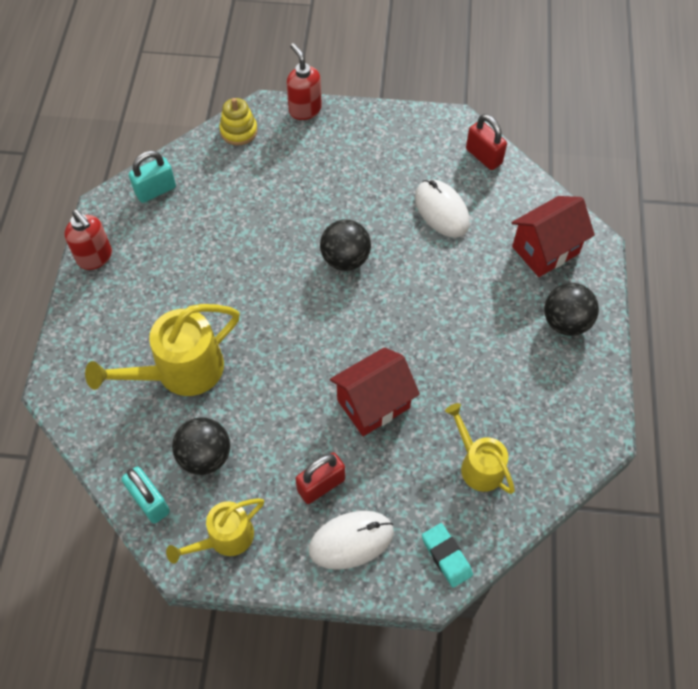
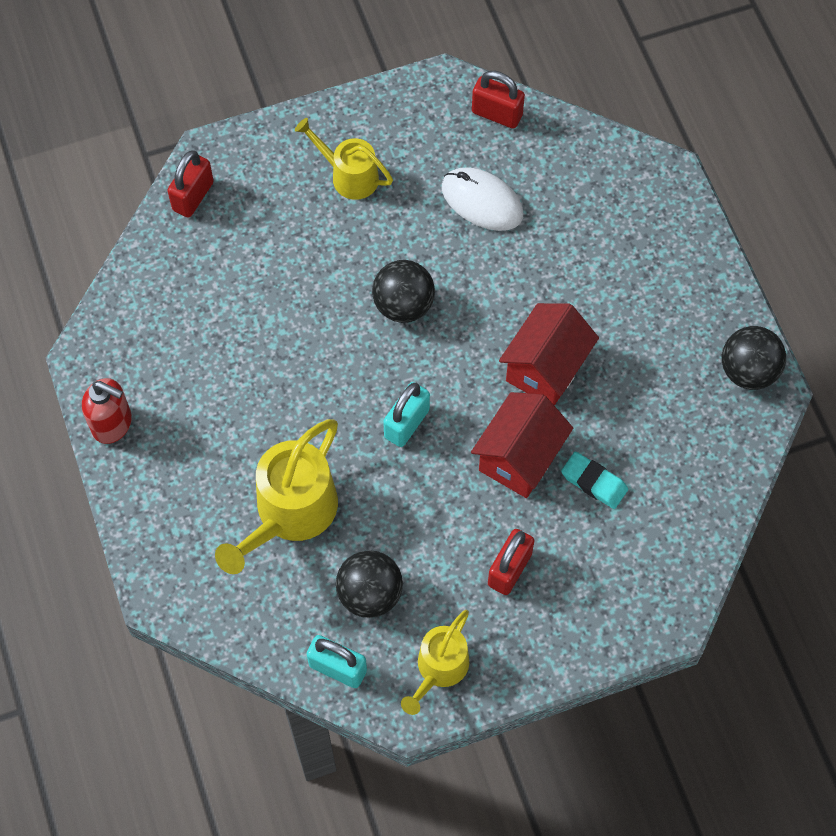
camera: 25 degrees left, 5 degrees up
(155, 190) = (136, 312): turquoise padlock -> turquoise padlock (406, 423)
(239, 131) = (193, 196): yellow stacking toy -> red padlock
(304, 109) = (257, 136): red soap dispenser -> none
(351, 541) = (570, 612): white mouse -> none
(446, 556) = (673, 584): turquoise eraser -> turquoise eraser (594, 482)
(477, 464) = (659, 475): yellow watering can -> yellow watering can (348, 175)
(545, 250) = (618, 202): red house -> red house (545, 369)
(565, 322) = (678, 278): black ball -> black ball (748, 371)

